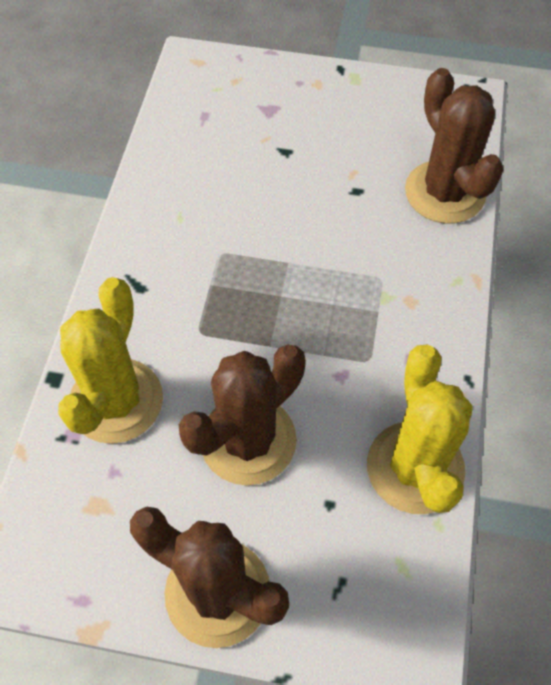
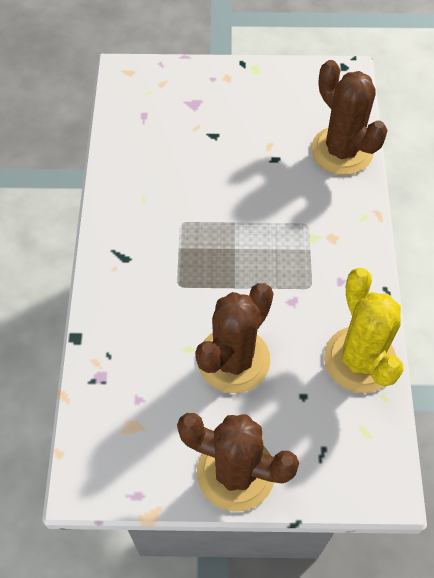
camera: 10 degrees left, 0 degrees up
(116, 401) = (127, 347): yellow cactus -> none

